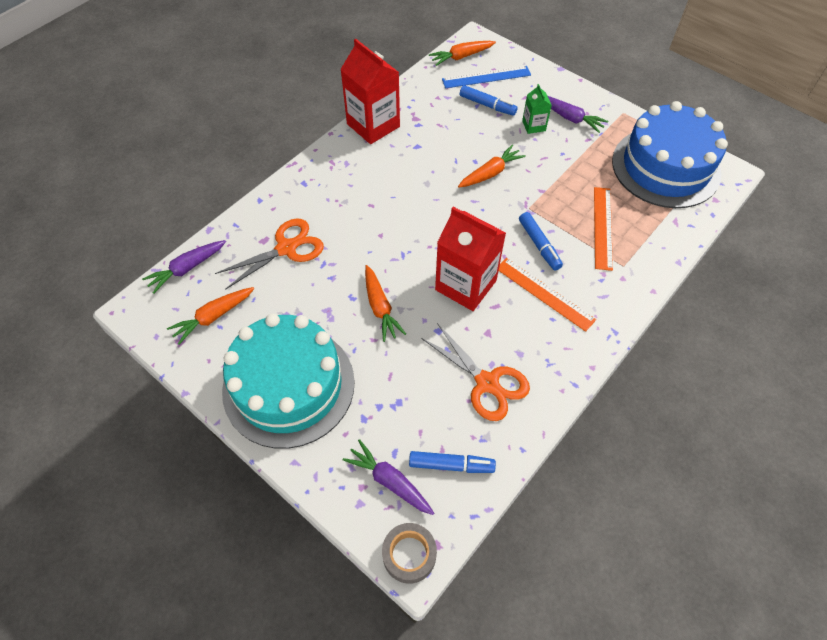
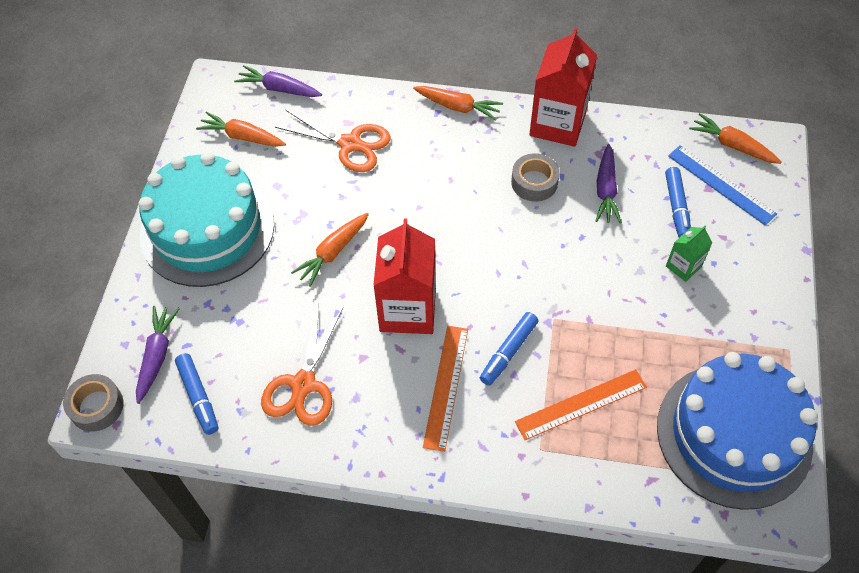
camera: 60 degrees right, 0 degrees up
(412, 162) = (534, 182): none -> grey tape
(490, 173) = (575, 259): orange carrot -> orange carrot (458, 107)
(570, 118) = (729, 297): purple carrot -> purple carrot (606, 190)

